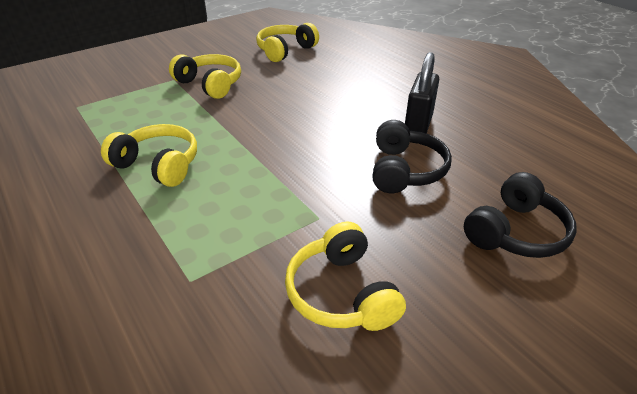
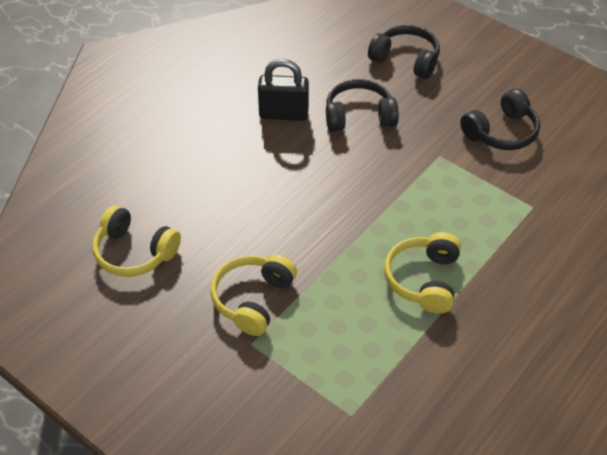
camera: 105 degrees left, 10 degrees up
(341, 293) = (501, 132): yellow headphones -> black headphones

